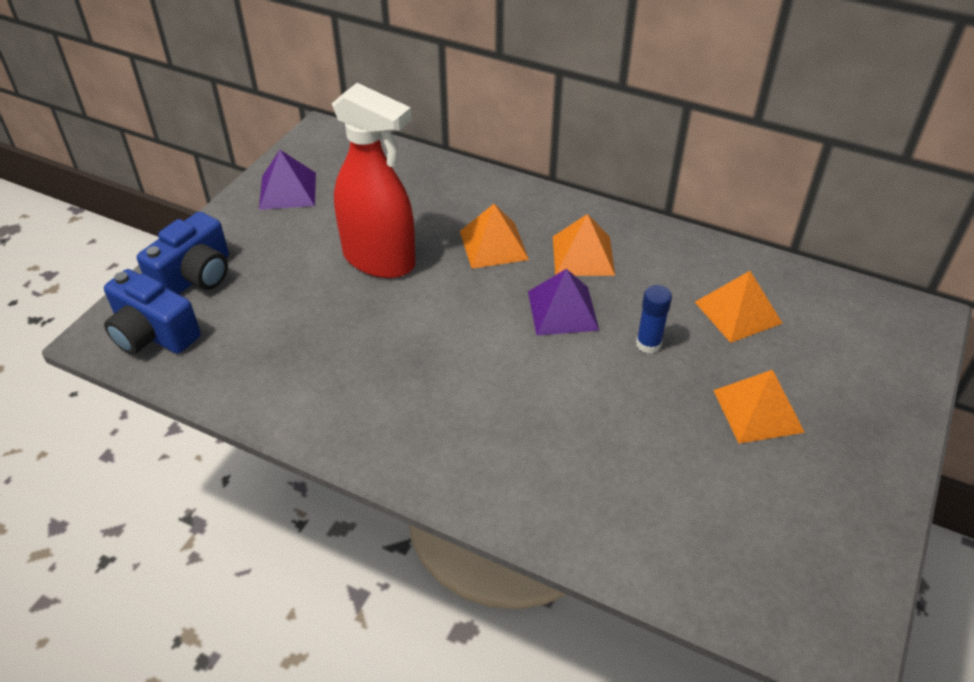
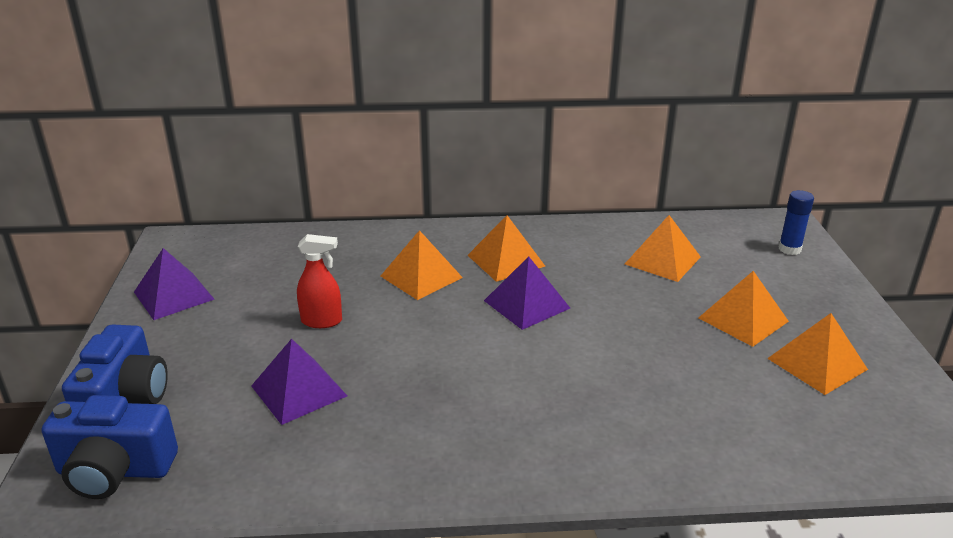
camera: 30 degrees left, 15 degrees down
(316, 320) = (299, 391): none -> purple pyramid
(379, 260) = (322, 321): red spray bottle -> red spray bottle, size x0.47
(648, 344) = (618, 304): blue glue stick -> blue glue stick (789, 249)
(787, 489) = (817, 363): none -> orange pyramid

